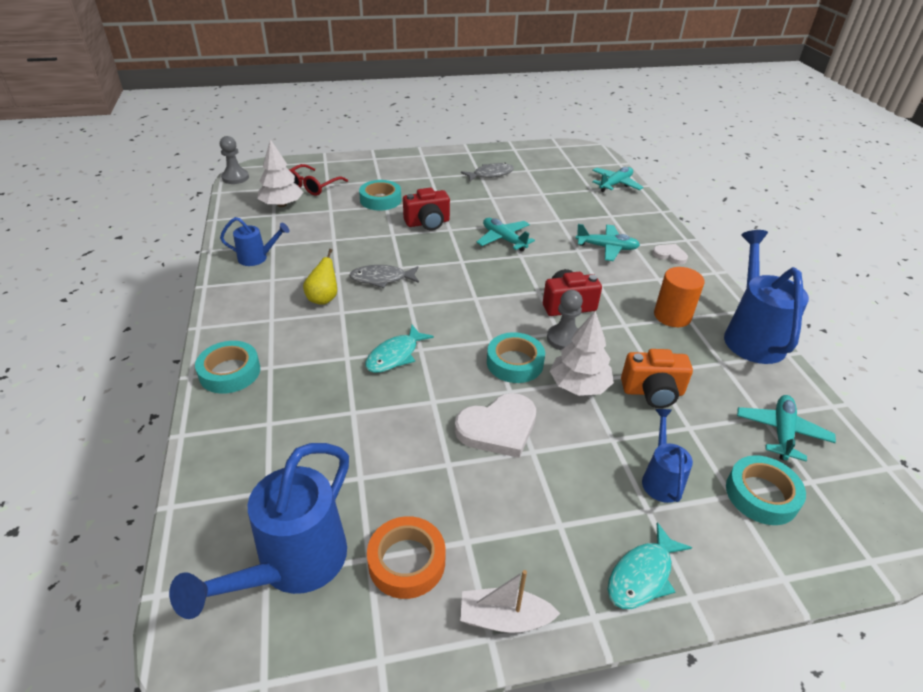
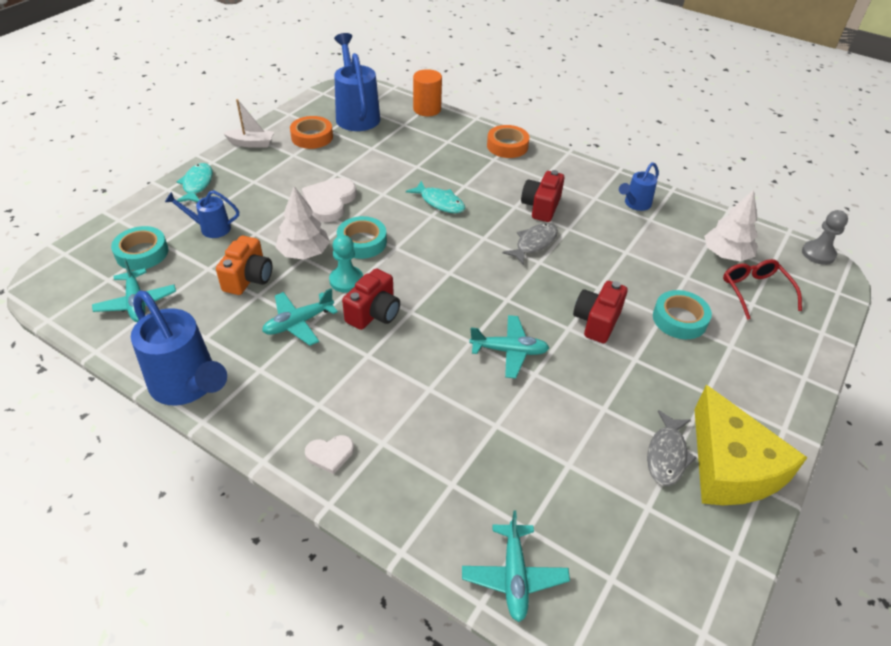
camera: 135 degrees right, 5 degrees up
(230, 372) = (507, 146): turquoise tape -> orange tape
(323, 298) = (541, 207): yellow pear -> red camera
(395, 355) = (440, 202): turquoise fish -> turquoise fish turned 135 degrees clockwise
(469, 160) = (730, 466): none -> yellow cheese
(504, 618) = (251, 143): white boat -> white boat turned 45 degrees clockwise
(564, 339) = (346, 280): grey pawn -> turquoise pawn
(607, 248) = (405, 415): turquoise plane -> turquoise plane (298, 323)
(652, 392) = (248, 278): orange camera -> orange camera turned 150 degrees clockwise
(661, 479) = (211, 228): blue watering can -> blue watering can turned 135 degrees clockwise
(672, 316) = (275, 361): orange cylinder -> orange cylinder (427, 109)

